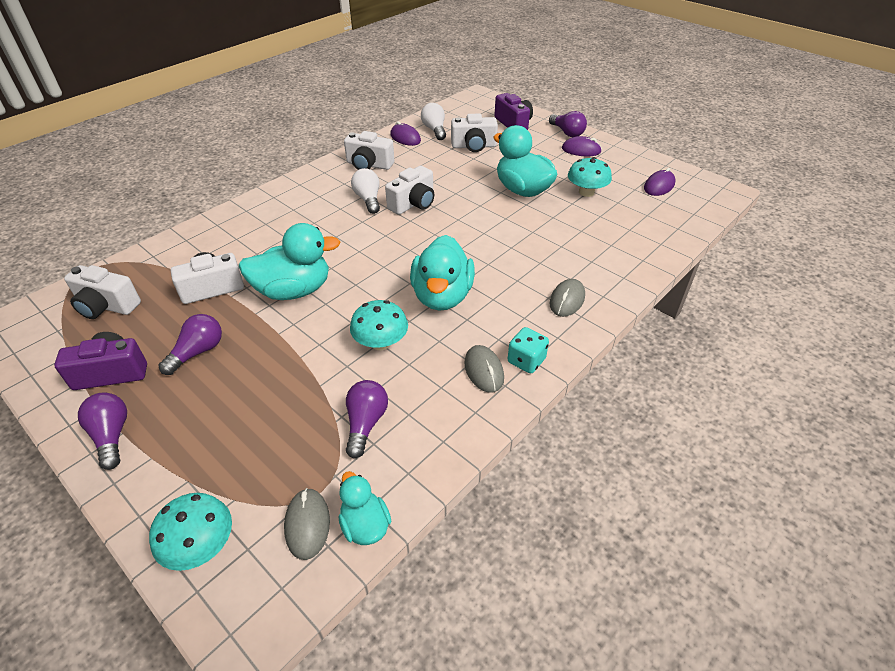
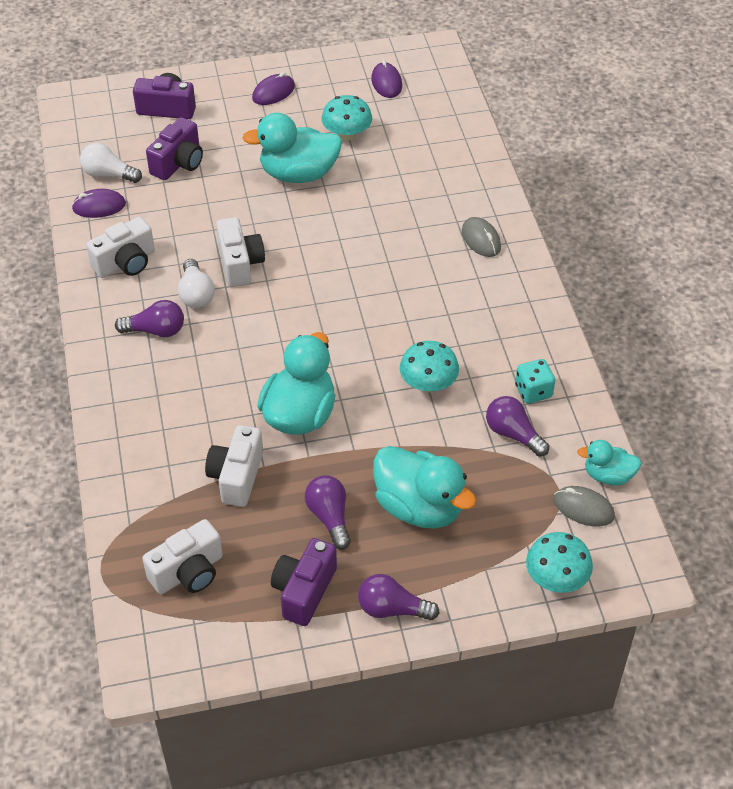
camera: 55 degrees left, 5 degrees up
(368, 199) = (196, 294): white light bulb -> white light bulb turned 120 degrees counterclockwise
(442, 296) = (404, 314): turquoise duck -> turquoise duck (419, 507)
(474, 146) = (179, 163): white camera -> purple camera
(484, 371) = (516, 335): grey mouse -> none
(526, 361) = (527, 304): turquoise dice -> turquoise dice (533, 391)
(567, 132) = (230, 81): purple light bulb -> purple light bulb (155, 331)

